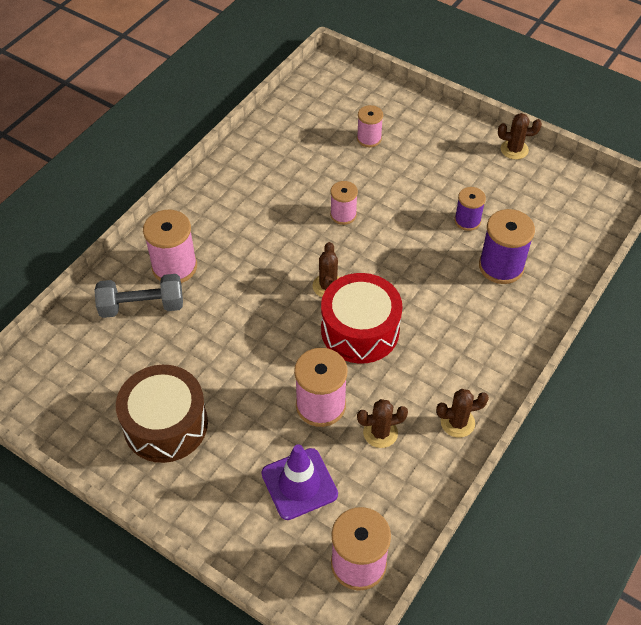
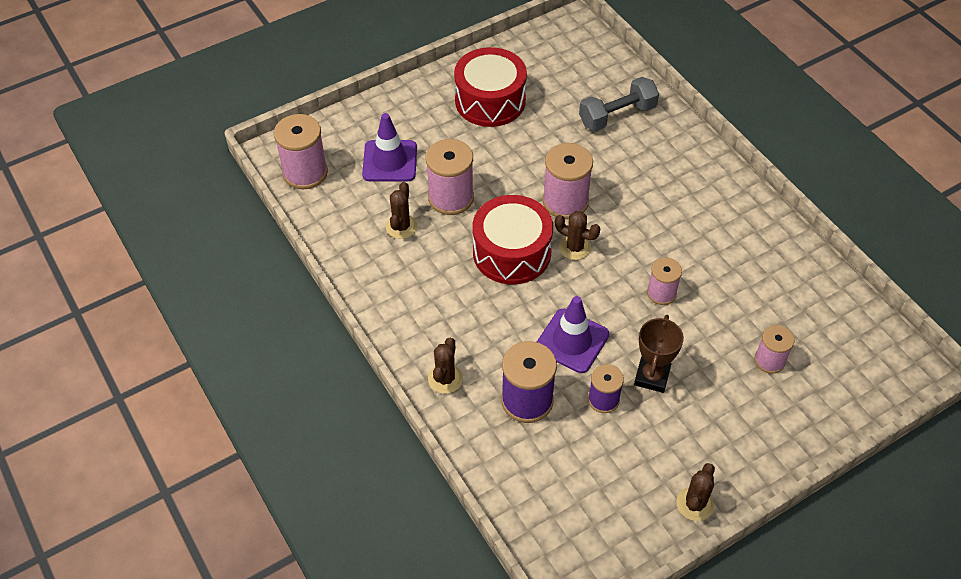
camera: 115 degrees right, 0 degrees up
(142, 306) = (617, 115): grey dumbbell -> grey dumbbell turned 45 degrees clockwise
(165, 424) = (490, 101): brown drum -> red drum
(174, 267) = (652, 147): pink spool -> pink spool (565, 202)
(427, 199) = (652, 376): none -> brown trophy
(427, 257) = (572, 341): none -> purple traffic cone
(457, 422) = (377, 283): brown cactus -> brown cactus (445, 378)

